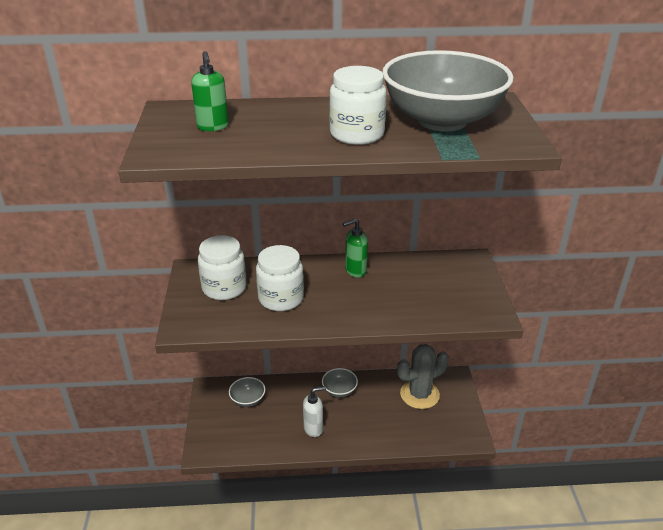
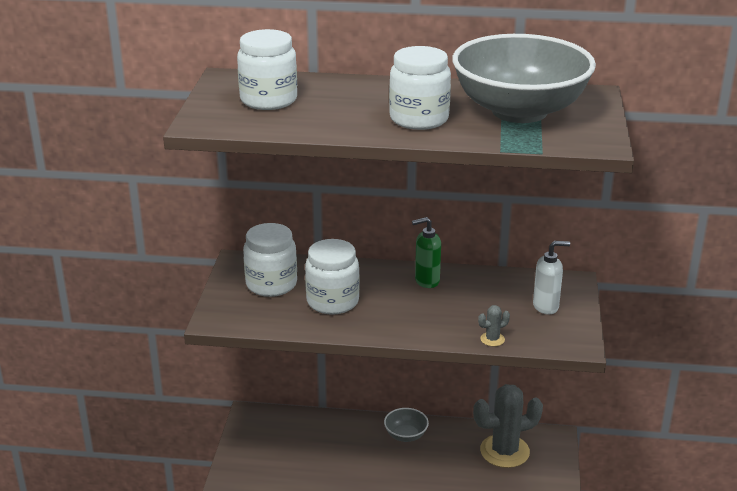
camera: 10 degrees right, 5 degrees down
(213, 127) = (268, 100): green soap dispenser -> white jar
(248, 400) = (292, 432): grey bowl -> none
(313, 428) = (364, 472): white soap dispenser -> white soap dispenser (546, 306)
(424, 319) = (492, 339): none -> grey cactus

